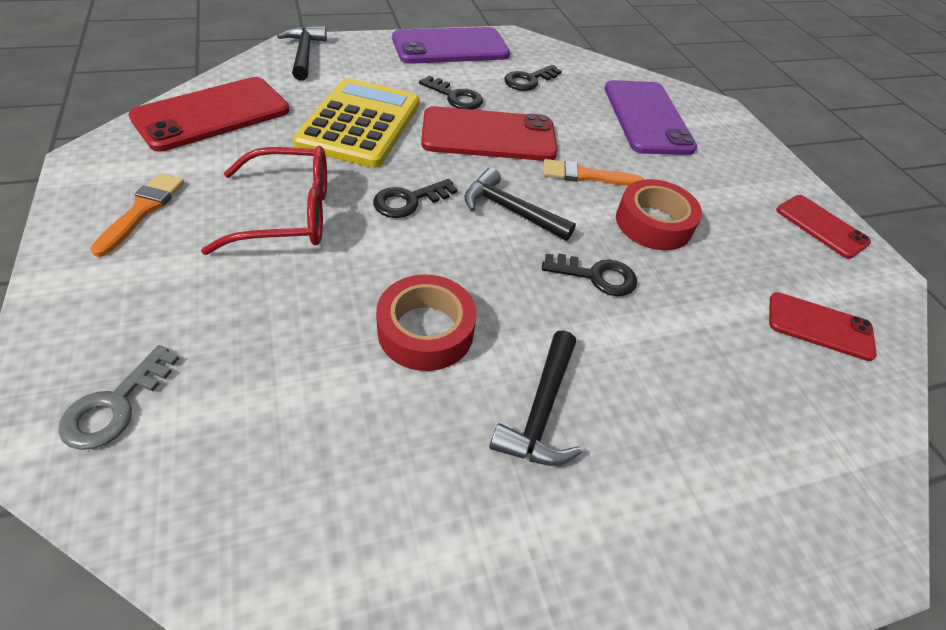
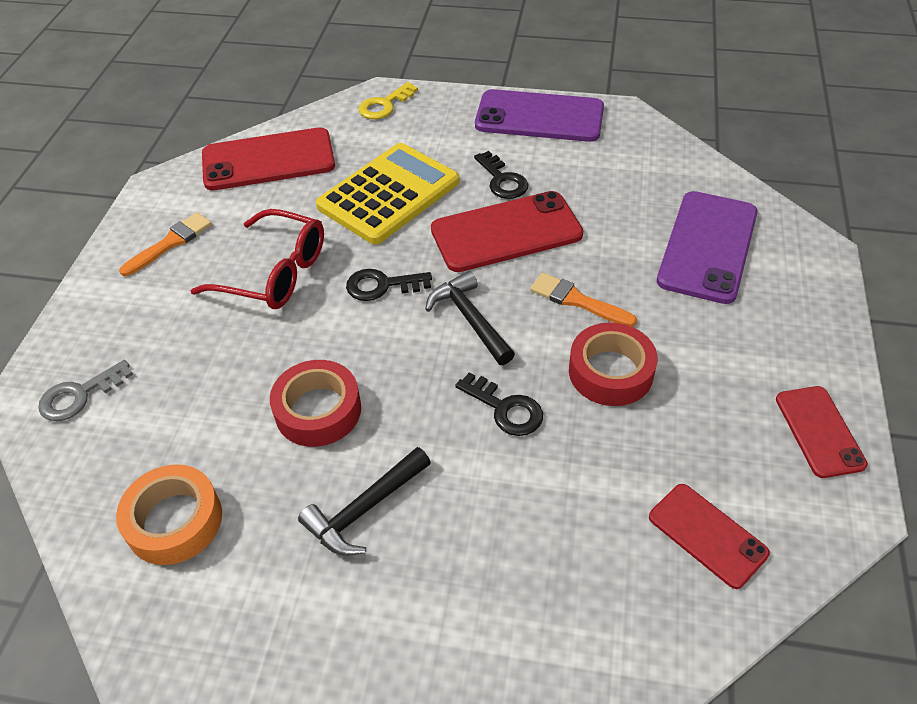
camera: 35 degrees right, 0 degrees up
(304, 54) = (384, 105): black hammer -> yellow key
(339, 507) = (174, 521): none -> orange tape
(489, 135) = (506, 232): red phone -> red phone turned 45 degrees counterclockwise
(529, 80) = (599, 173): black key -> none

